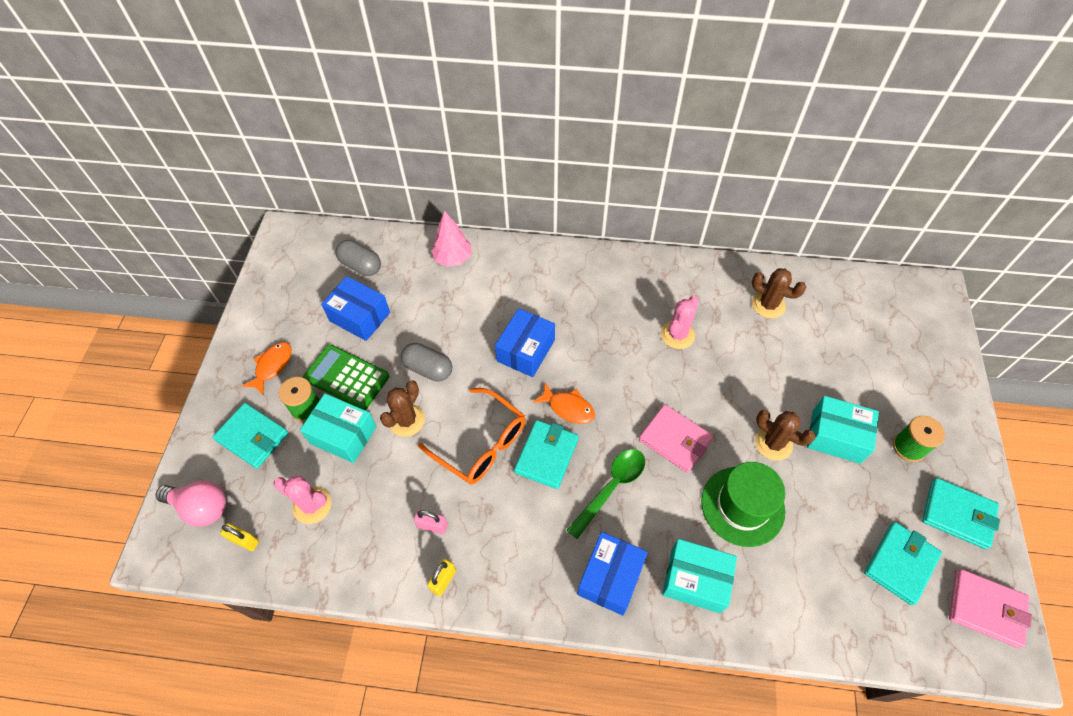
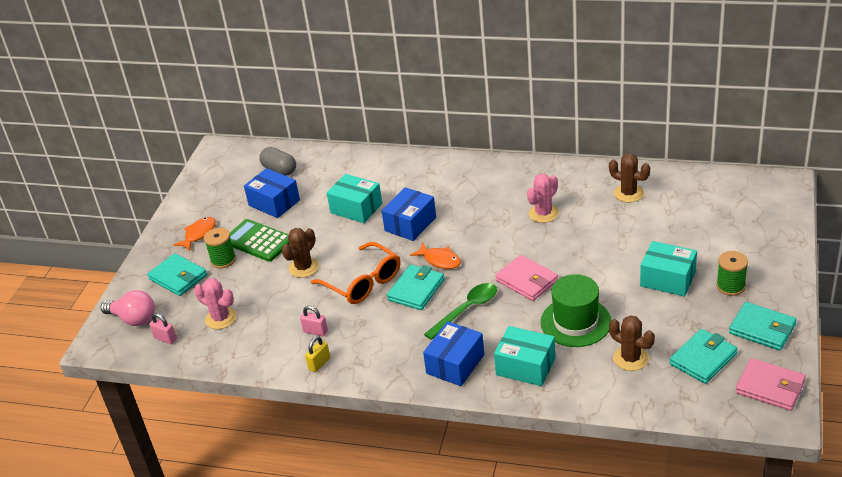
camera: 10 degrees right, 20 degrees down
(244, 541) = (165, 339): yellow padlock -> pink padlock
(343, 435) = (251, 276): turquoise box -> turquoise box (356, 208)
(428, 369) = (326, 235): grey capsule -> none
(453, 258) = (358, 164): pink tree -> none
(773, 443) = (611, 283): brown cactus -> brown cactus (630, 358)

